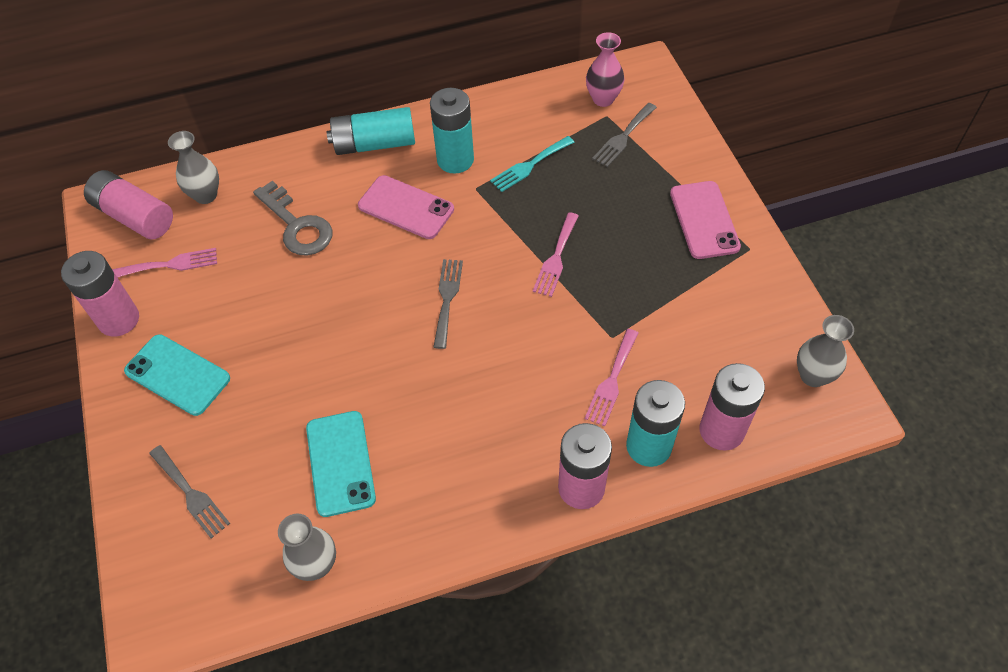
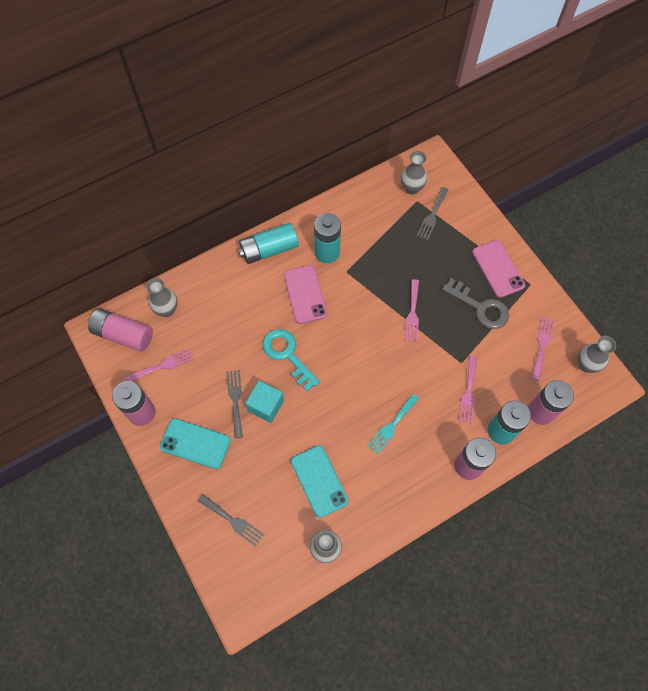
camera: 15 degrees left, 10 degrees up
(297, 225) = (237, 321): grey key -> grey key (480, 307)
(298, 343) = (266, 405): none -> turquoise cube
(353, 281) = (287, 355): none -> turquoise key
(406, 207) = (305, 294): pink phone -> pink phone turned 60 degrees clockwise
(447, 298) = (351, 356): grey fork -> grey fork (235, 400)
(529, 165) = (377, 248): turquoise fork -> turquoise fork (392, 425)
(603, 99) = (411, 188): pink vase -> grey vase
(747, 336) = (542, 346): none -> pink fork

